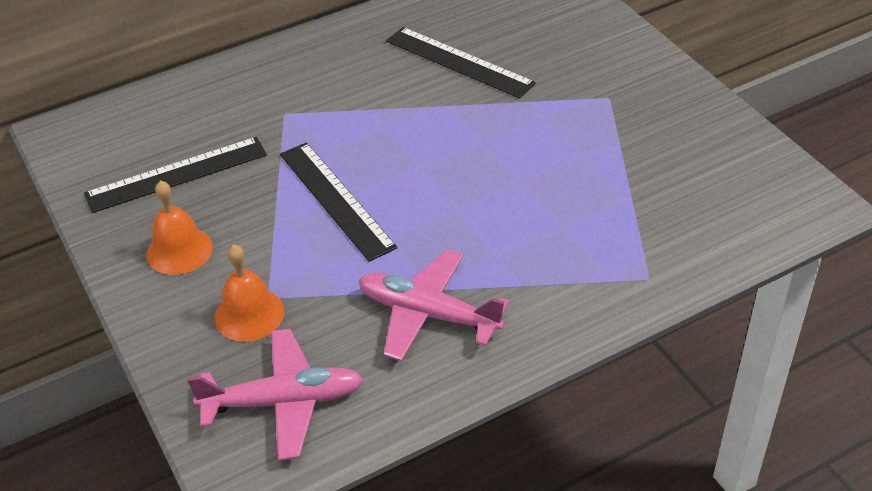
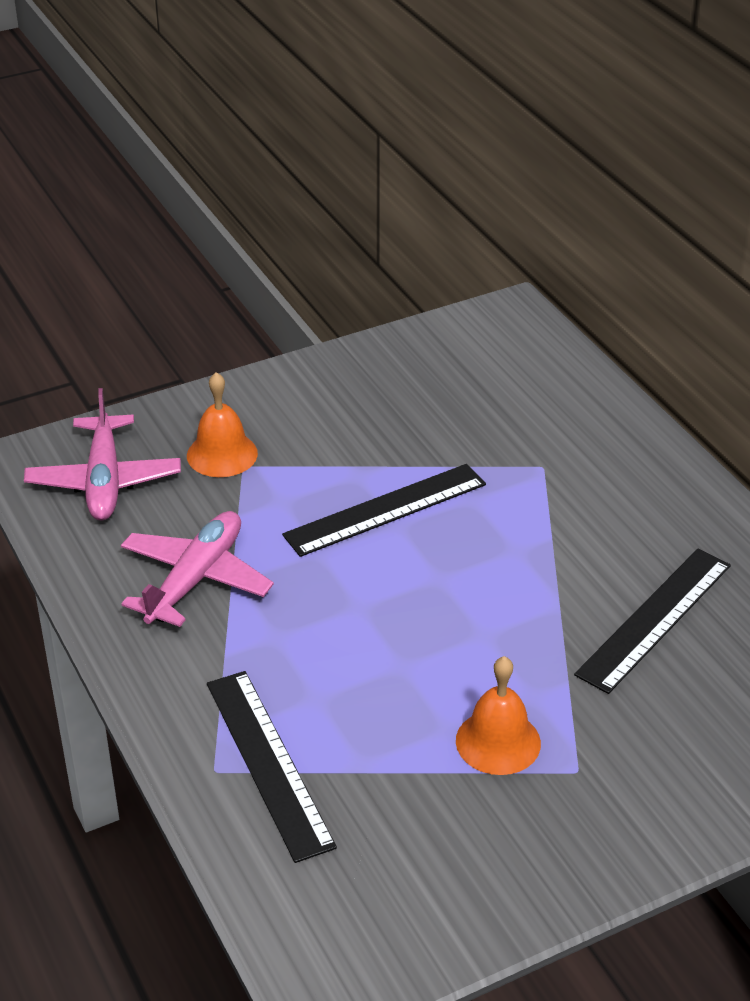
camera: 90 degrees right, 5 degrees down
(177, 175) = (437, 394): black ruler -> black ruler (268, 763)
(179, 250) = (320, 404): orange bell -> orange bell (498, 742)

